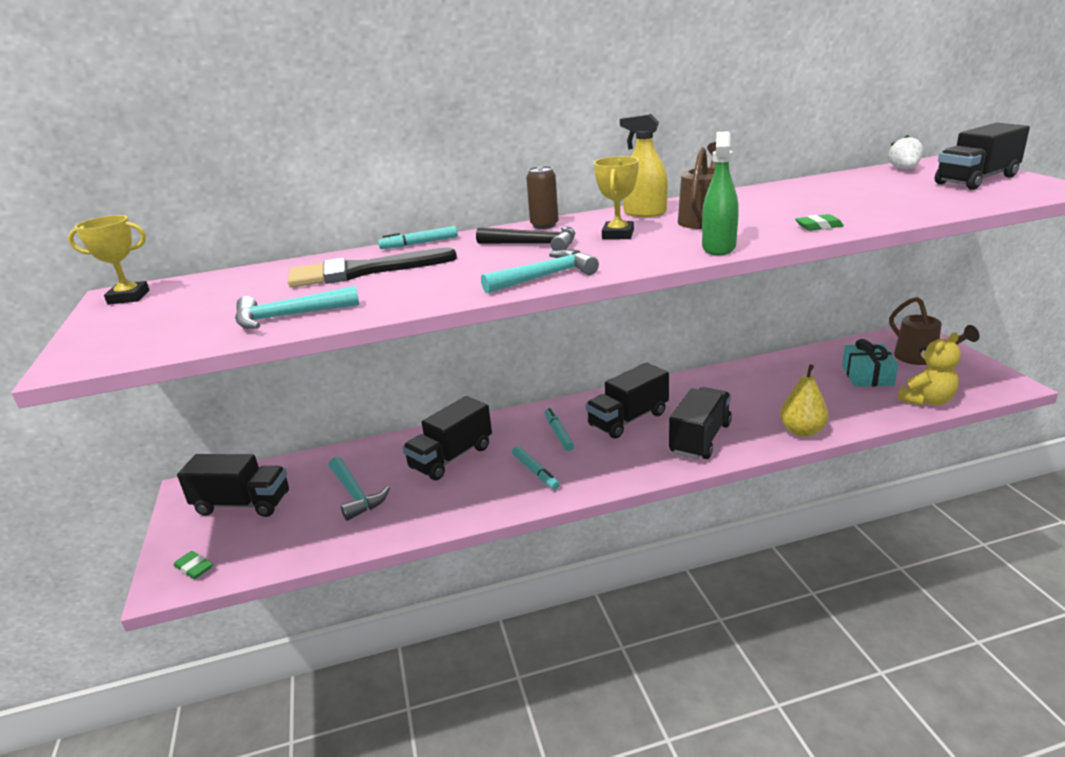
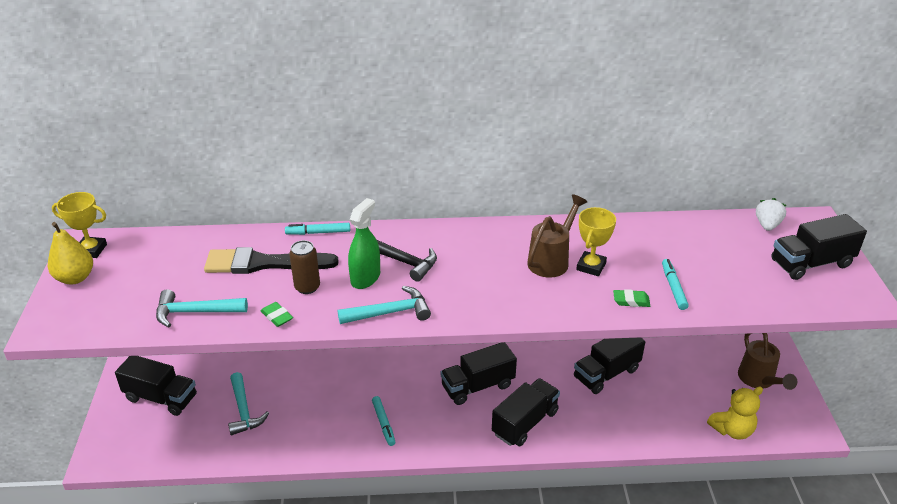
camera: 10 degrees right, 10 degrees up
(194, 568) = (117, 450): green eraser -> green eraser (277, 317)
(451, 457) = (325, 391): black truck -> black truck (606, 373)
(544, 225) = (424, 232): brown can -> brown can (307, 287)
(558, 433) = (416, 387): turquoise marker -> turquoise marker (673, 288)
(618, 235) = (472, 266): yellow trophy -> yellow trophy (591, 266)
(645, 213) = (511, 236): yellow spray bottle -> none
(718, 247) = (536, 309): green spray bottle -> green spray bottle (365, 278)
(802, 431) = (610, 436): yellow pear -> yellow pear (75, 278)
(867, 375) = (700, 388): turquoise gift -> none

